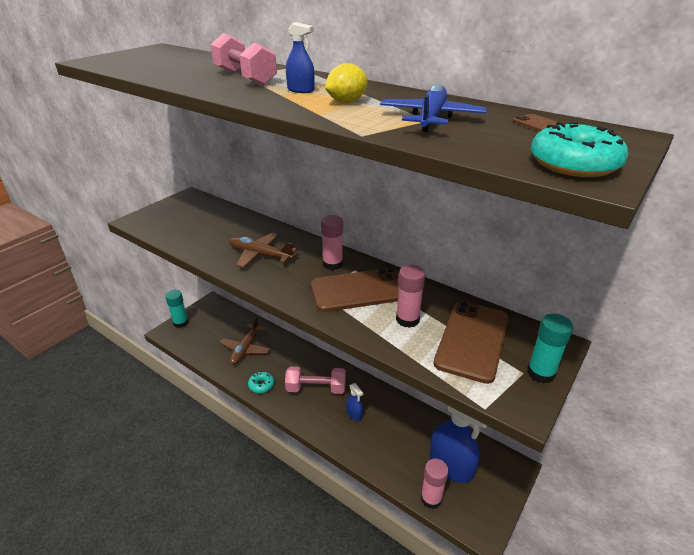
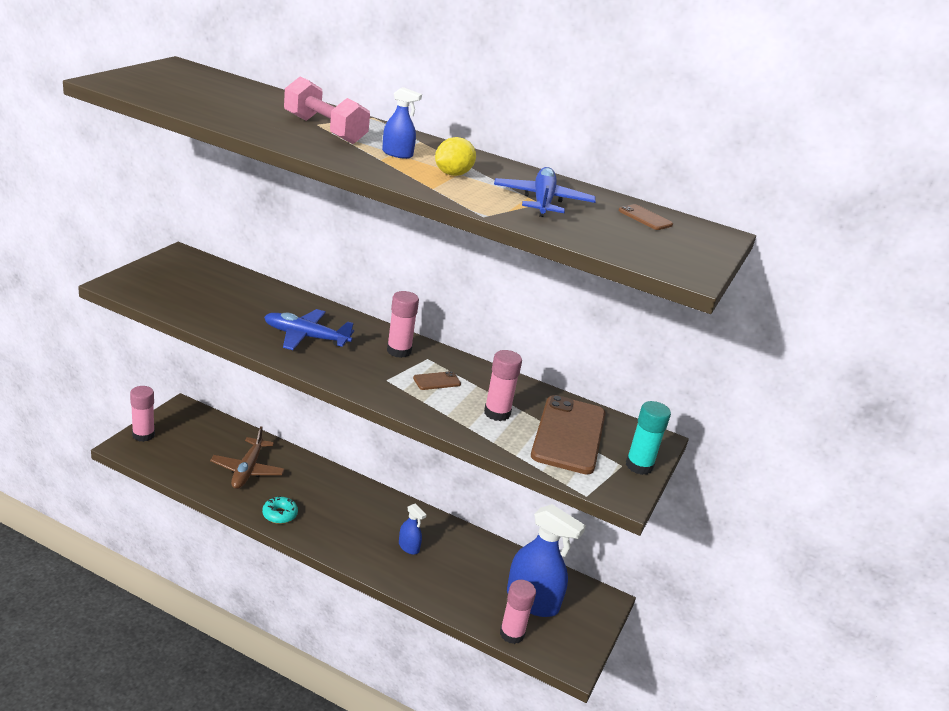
camera: 15 degrees left, 5 degrees down
(180, 323) = (143, 435): turquoise glue stick -> pink glue stick
(260, 255) = (306, 337): brown plane -> blue plane
(316, 388) = (354, 518): pink dumbbell -> none
(359, 290) = (437, 381): brown phone -> brown phone, size x0.41
(573, 164) = (672, 258): turquoise donut -> none

